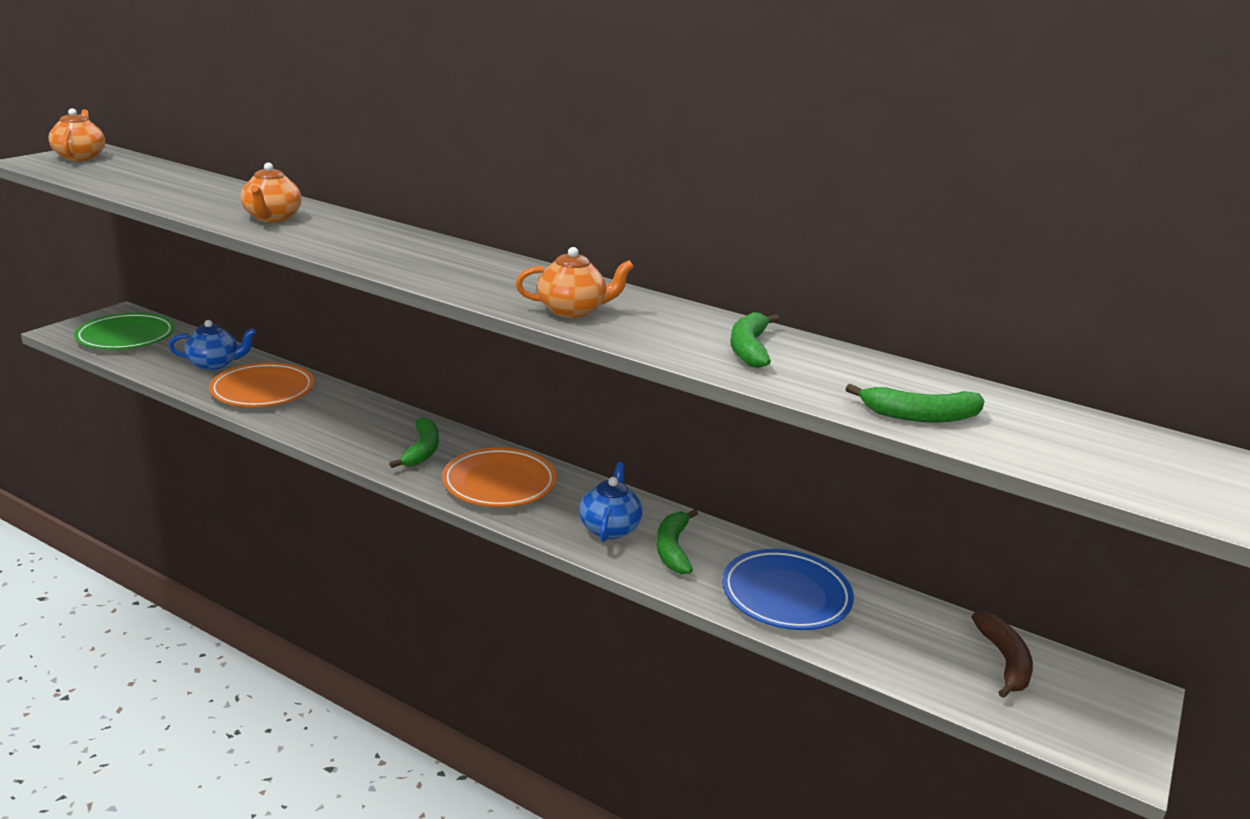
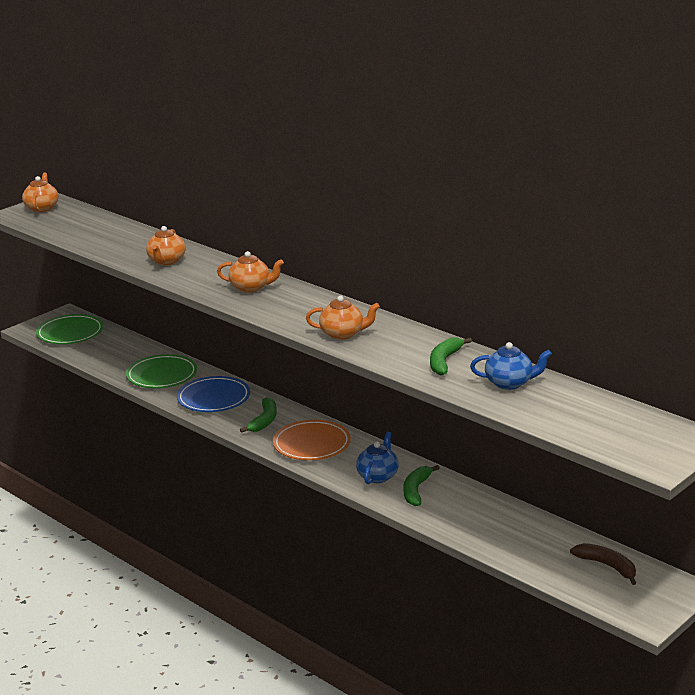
camera: 15 degrees right, 0 degrees up
(215, 364) = (130, 355): blue teapot -> blue teapot (510, 383)
(263, 391) = (162, 376): orange plate -> green plate
(409, 251) = (251, 287): none -> orange teapot
(786, 595) = (480, 522): blue plate -> blue plate (214, 398)
(920, 416) = (524, 407): green banana -> none
(1004, 661) = (607, 566): brown banana -> brown banana turned 60 degrees counterclockwise

